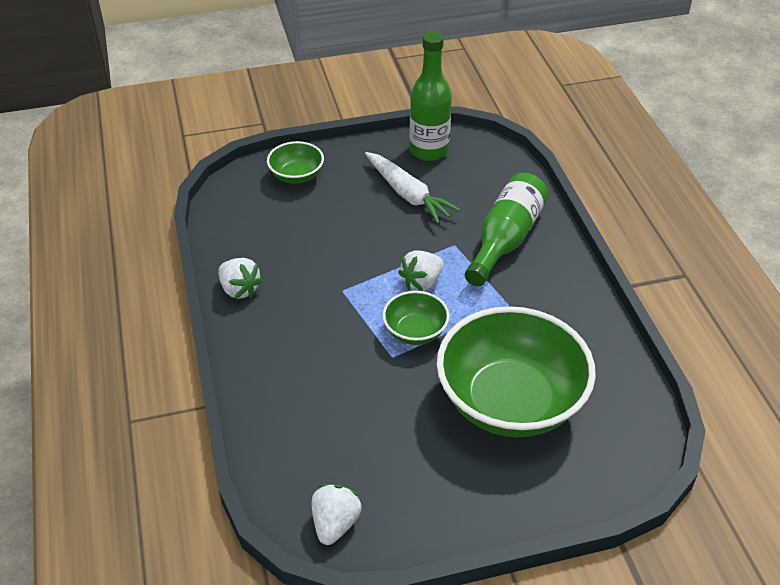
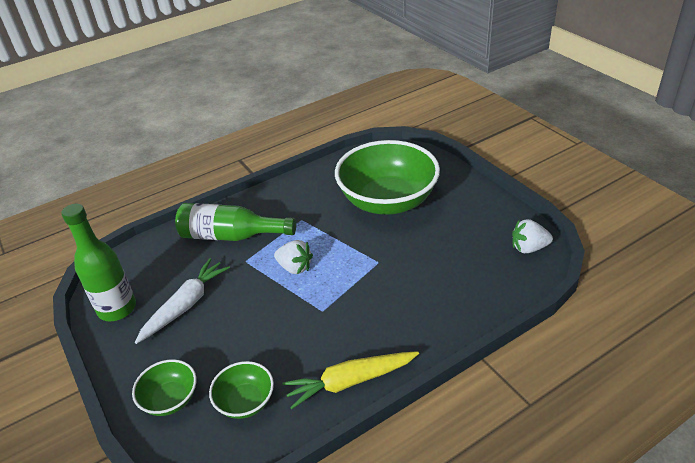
camera: 105 degrees left, 5 degrees down
(239, 289) = (350, 382): white strawberry -> yellow carrot
(415, 332) = (348, 257): green bowl -> green bowl (245, 402)

